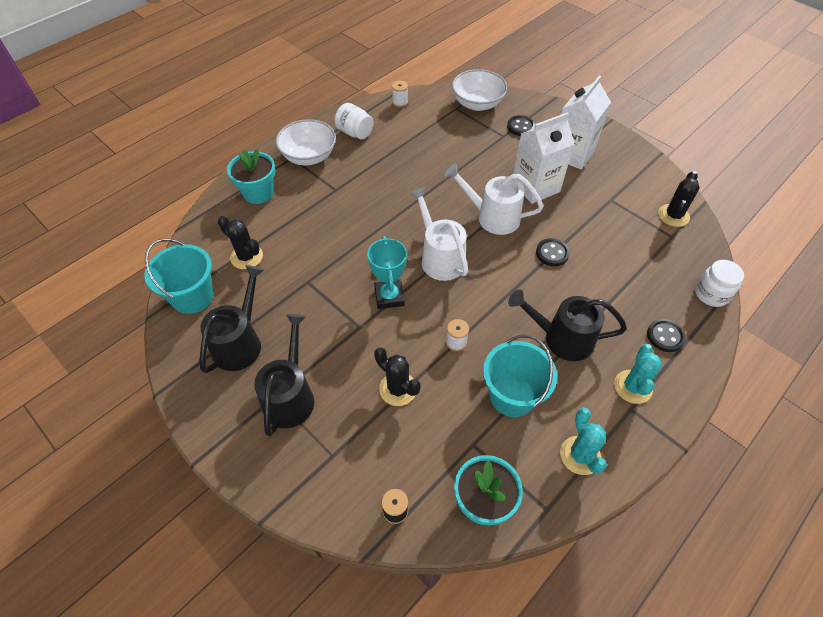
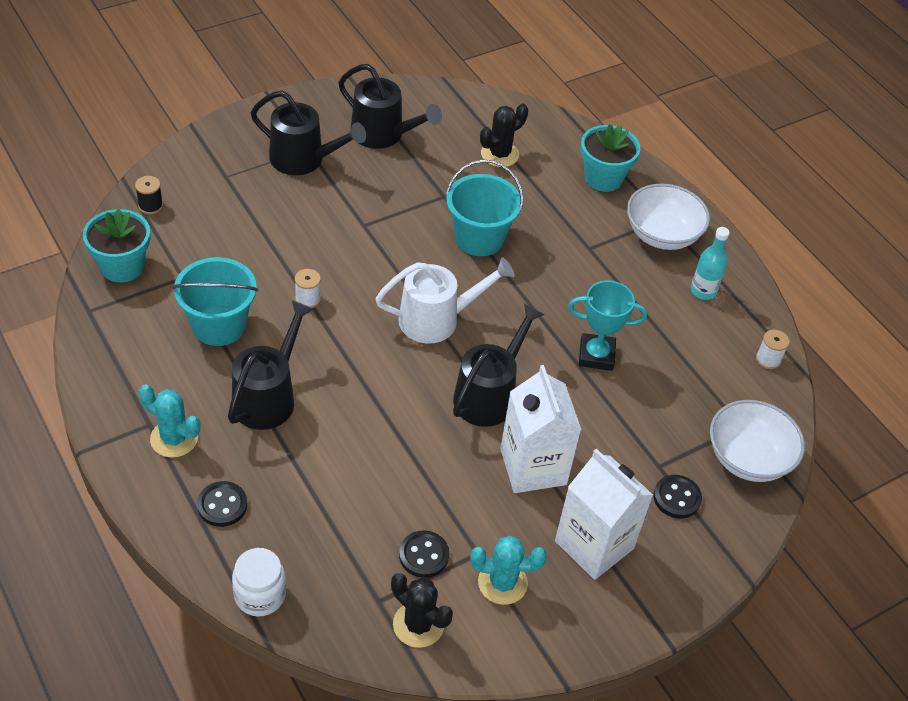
camera: 100 degrees right, 5 degrees down
(192, 297) = (457, 109): turquoise bucket -> turquoise bucket (479, 238)
(355, 132) = (703, 291): white jar -> turquoise bottle
(389, 296) = (395, 258): turquoise trophy -> turquoise trophy (596, 355)
(398, 389) = (272, 237): black cactus -> none
(492, 217) = (489, 395): white watering can -> black watering can
(552, 253) = (401, 438): black button -> black button (424, 555)
(580, 455) = (124, 357): turquoise cactus -> turquoise cactus (502, 583)

